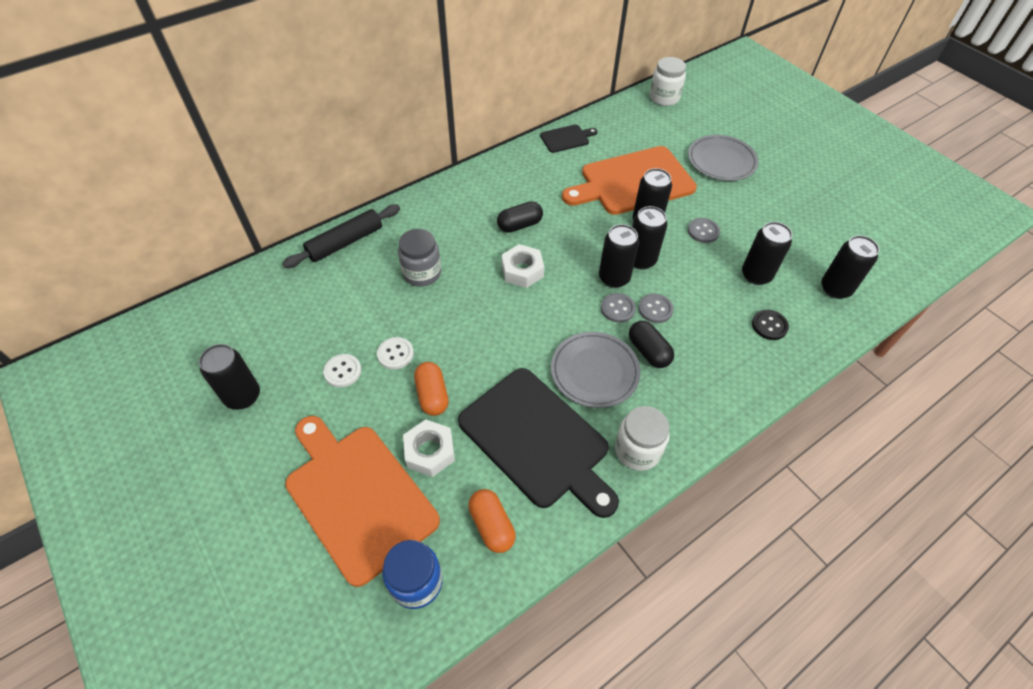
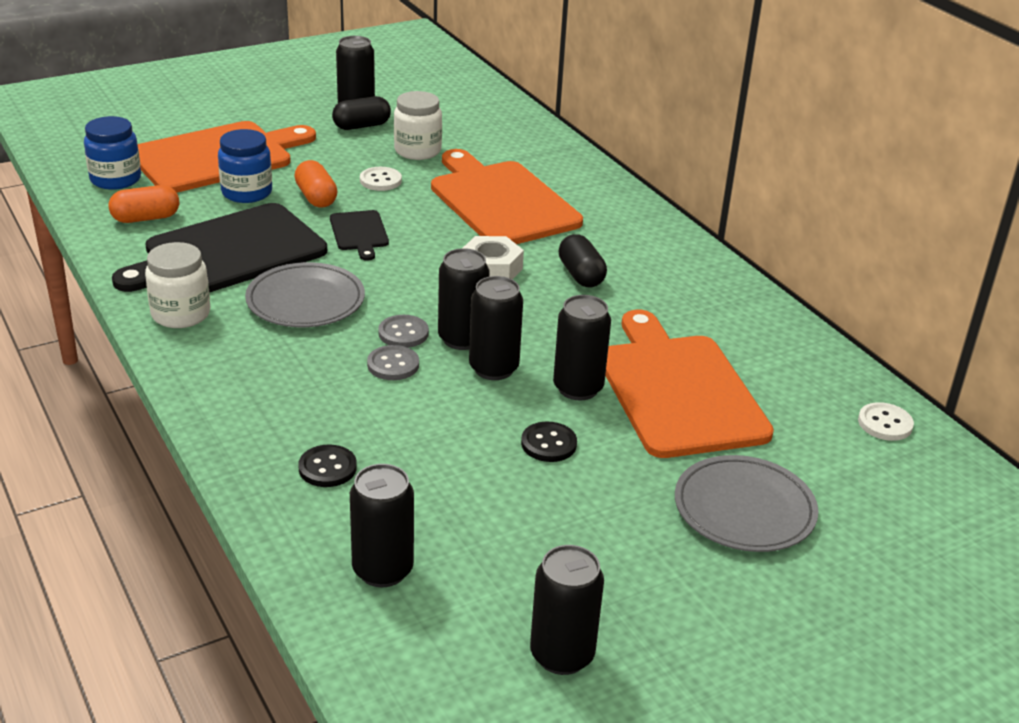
camera: 95 degrees right, 20 degrees down
(342, 371) = (368, 153): white button -> white button (885, 423)
(345, 242) = (562, 158): black rolling pin -> none
(422, 273) = (501, 201): grey jar -> orange cutting board
(430, 452) = (247, 192): white nut -> blue jar
(432, 395) = (316, 197): orange capsule -> orange capsule turned 75 degrees clockwise
(566, 138) = (791, 339): black cutting board -> black cutting board (359, 233)
(648, 351) = (321, 346): black capsule -> black capsule (361, 126)
(664, 98) = (948, 473): white jar -> white jar (417, 151)
(703, 231) = (548, 444): grey button -> black button
(756, 275) = (436, 480): black can -> black can (562, 655)

